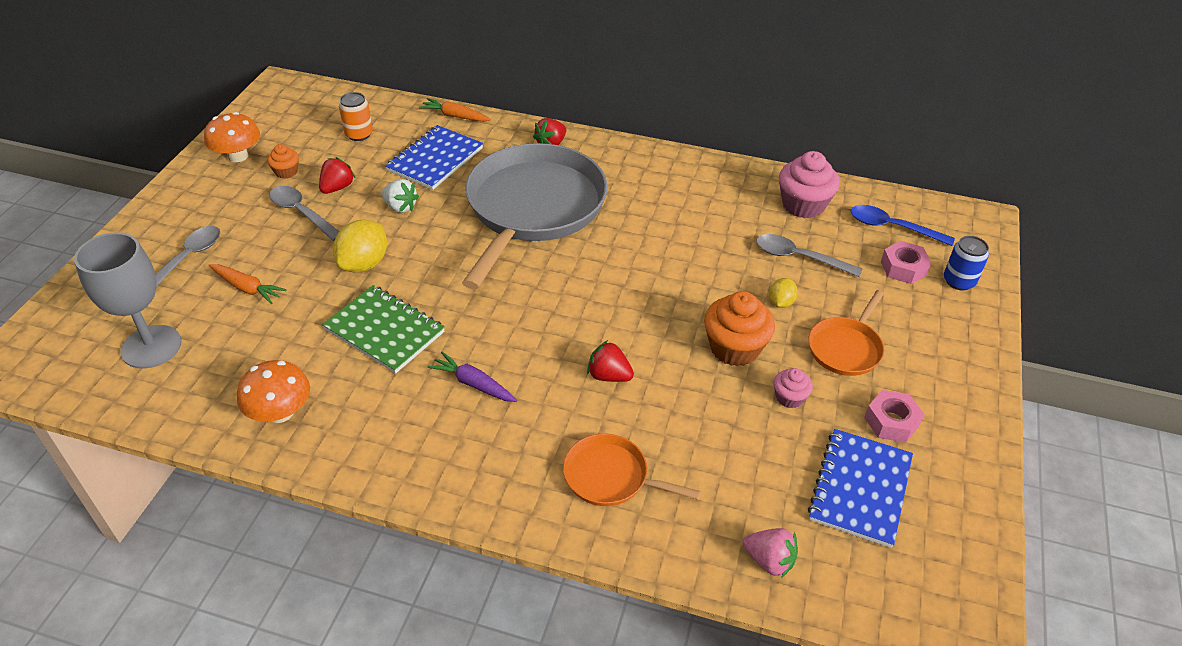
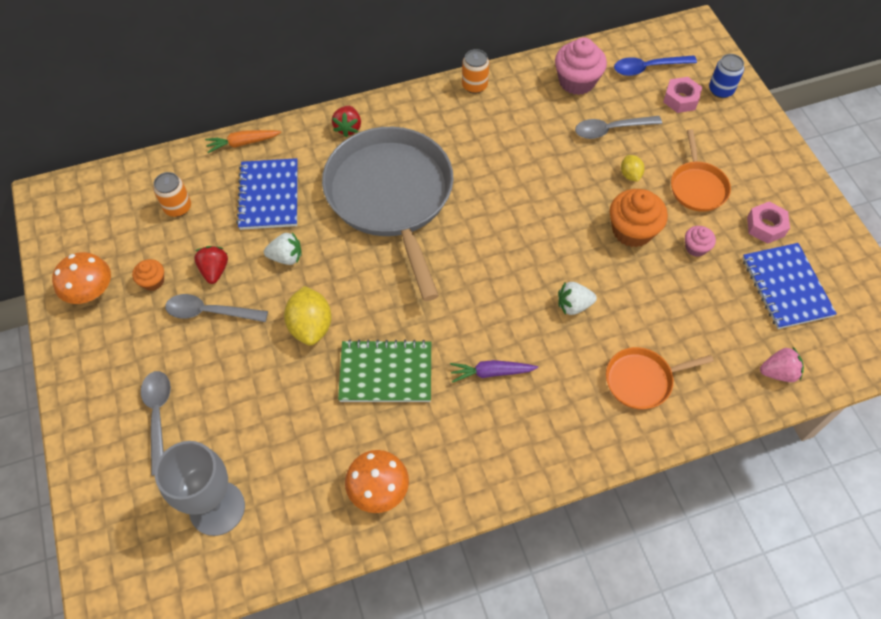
camera: 35 degrees left, 15 degrees up
(247, 288) = (239, 407): orange carrot -> none
(609, 376) = (573, 305): red strawberry -> white strawberry
(697, 164) = (474, 85): none -> orange can

